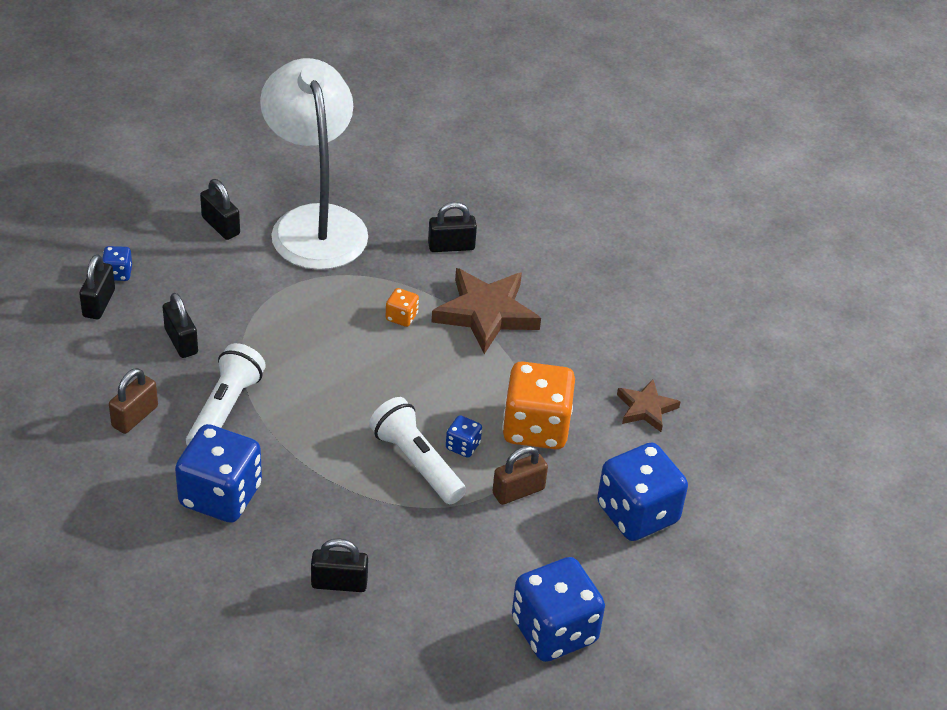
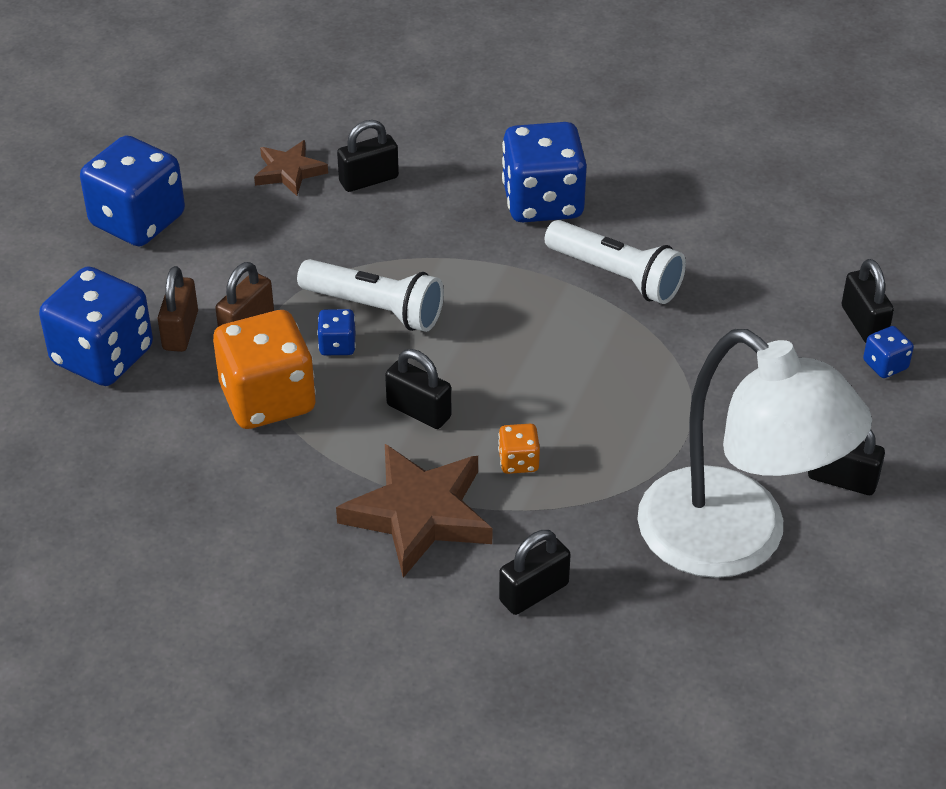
camera: 155 degrees right, 0 degrees up
(135, 416) = (696, 233): brown padlock -> brown padlock (180, 331)
(181, 341) = (733, 323): black padlock -> black padlock (418, 411)
(225, 409) = (616, 276): white flashlight -> white flashlight turned 45 degrees counterclockwise
(646, 408) = (146, 478): brown star -> brown star (289, 171)

